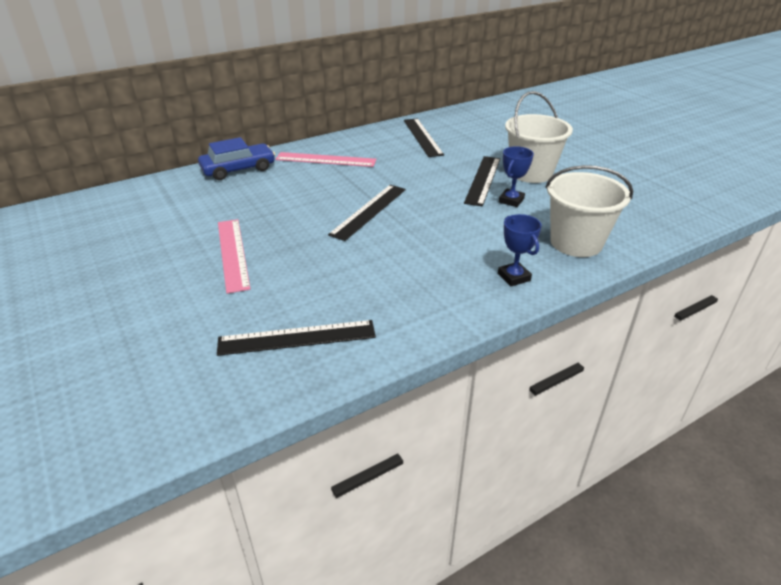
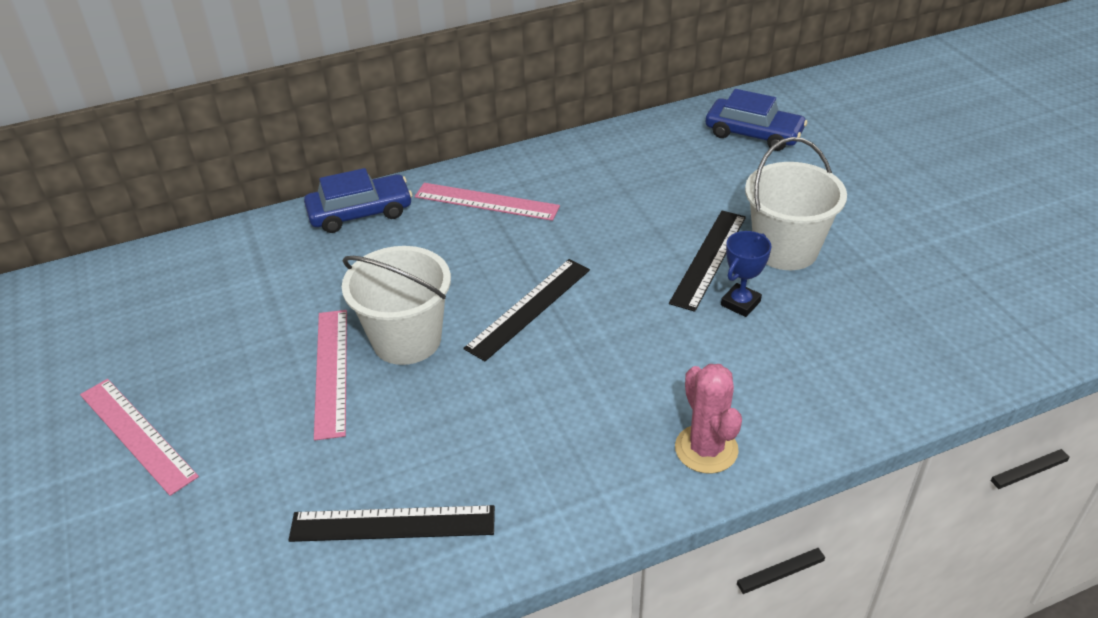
camera: 10 degrees right, 5 degrees up
(85, 300) = (137, 434): none -> pink ruler
(422, 137) = (638, 163): black ruler -> none
(491, 120) = (753, 134): none -> blue car
(514, 277) = (706, 449): blue trophy -> pink cactus
(576, 242) = (814, 393): white bucket -> white bucket (407, 340)

